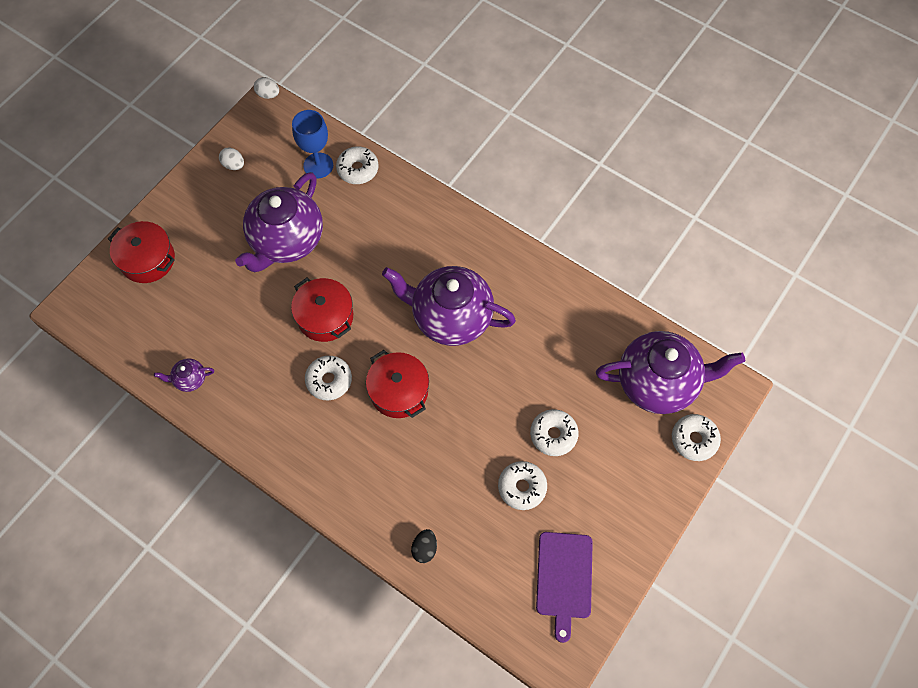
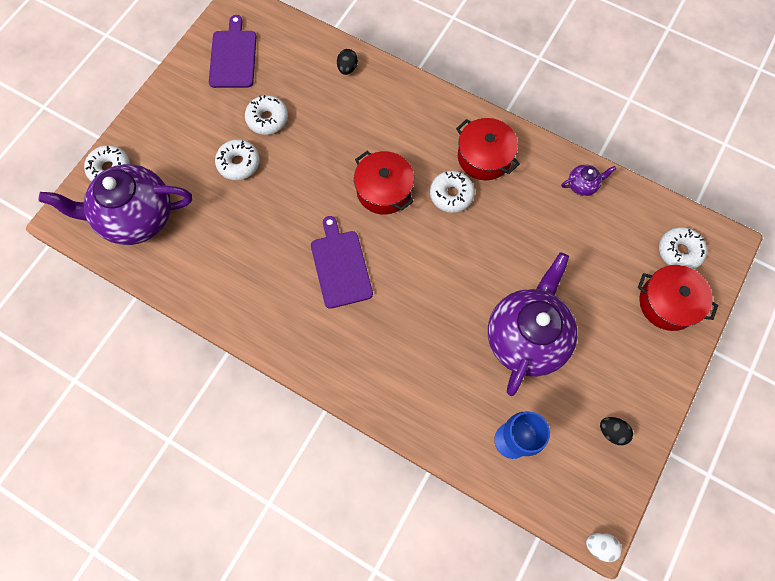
camera: 175 degrees right, 5 degrees up
(234, 165) = (612, 432): white egg -> black egg
(325, 317) = (467, 256): red pot -> red pot (484, 157)
(358, 169) = (464, 439): white donut -> white donut (679, 251)
(450, 317) = (340, 266): purple teapot -> purple cutting board

